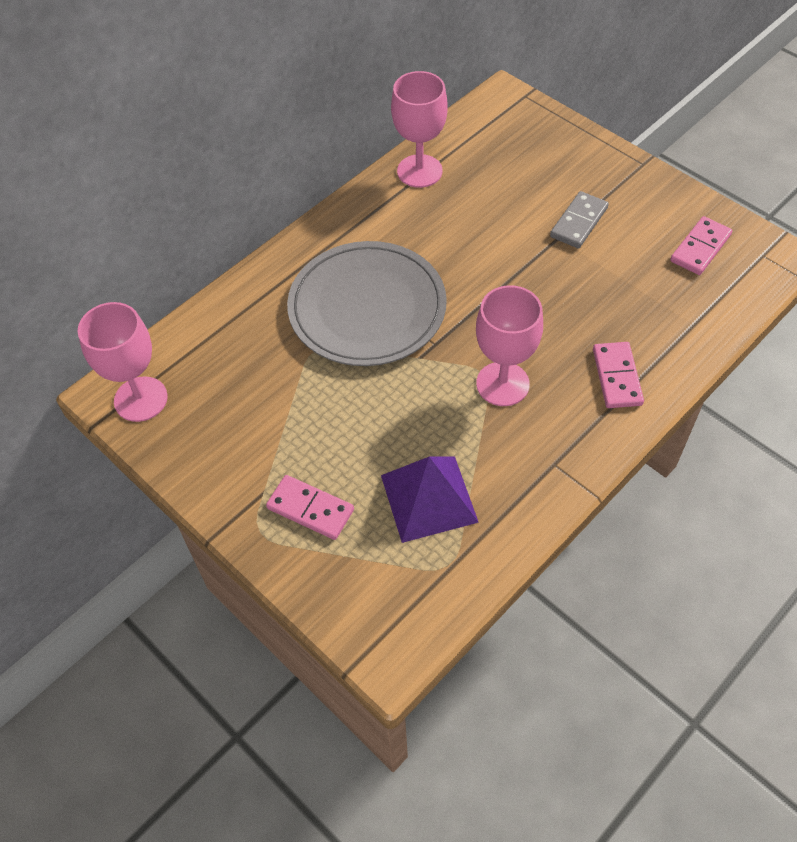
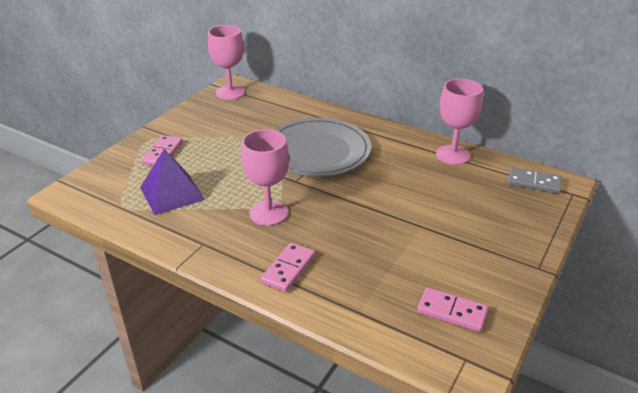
camera: 75 degrees right, 20 degrees down
(578, 222) = (444, 235): grey domino -> grey domino (534, 182)
(617, 377) = (288, 269): pink domino -> pink domino turned 45 degrees counterclockwise

